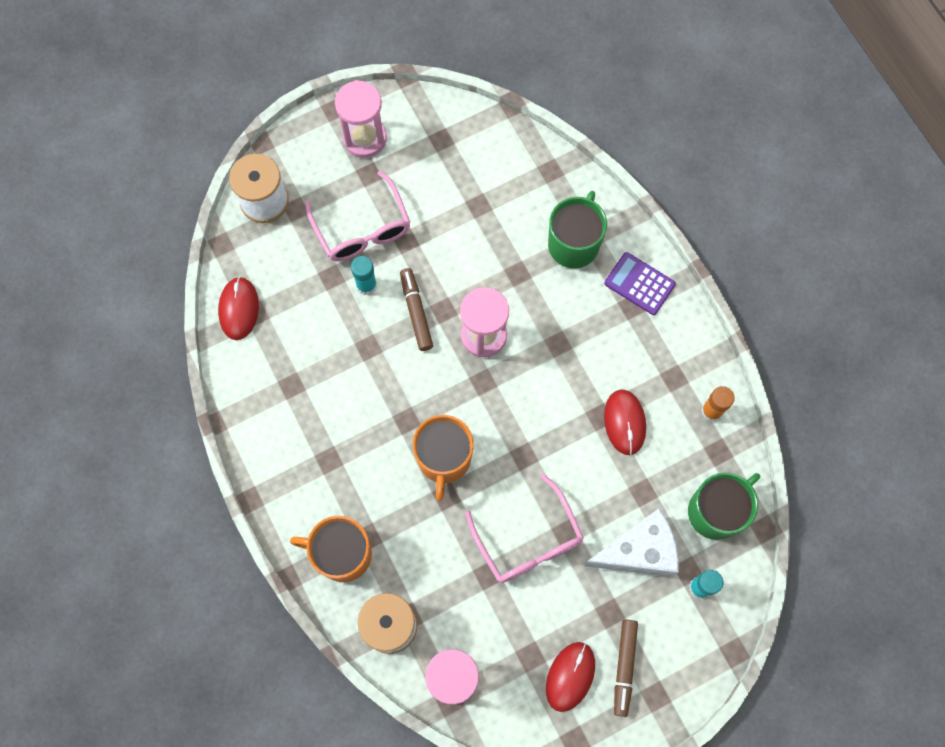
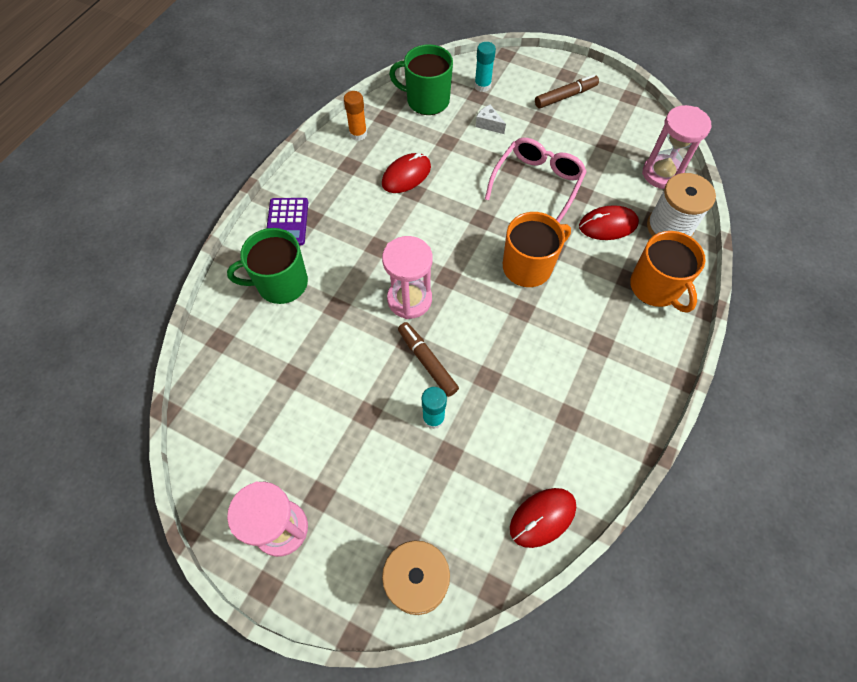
camera: 125 degrees left, 10 degrees down
(362, 228) = (380, 462): pink glasses -> none
(416, 312) = (427, 362): brown marker -> brown marker turned 105 degrees clockwise
(570, 676) = (597, 118): red mouse -> red mouse (608, 225)
(638, 551) = (488, 124): white cheese -> white cheese, size x0.43

